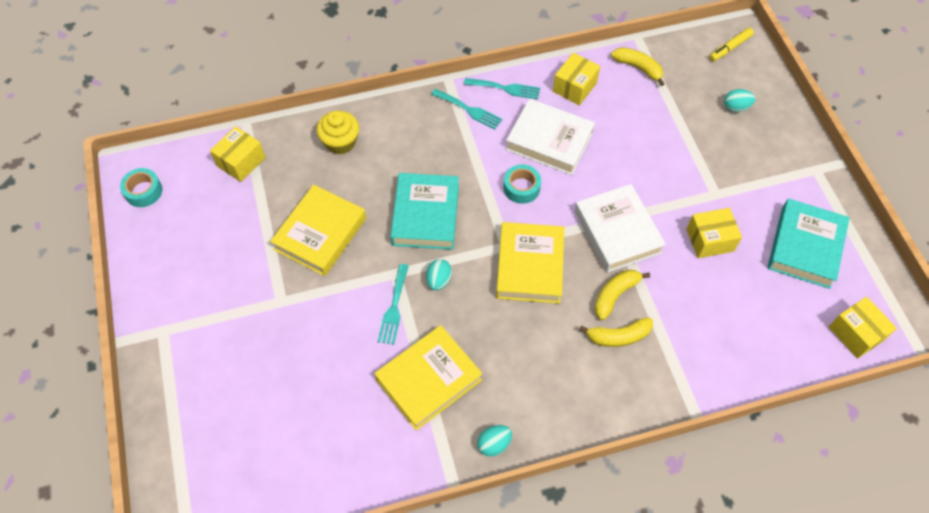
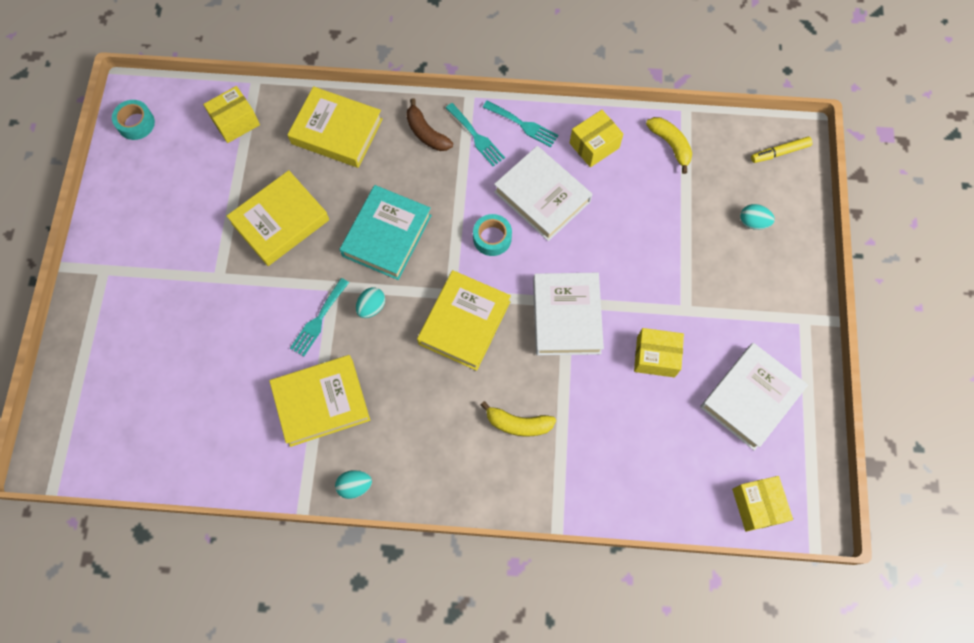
camera: 20 degrees right, 10 degrees up
(340, 142) = (337, 131): yellow cupcake -> yellow book
(423, 120) = (426, 133): none -> brown banana
(615, 295) = (534, 381): yellow banana -> none
(805, 247) = (750, 398): turquoise book -> white book

